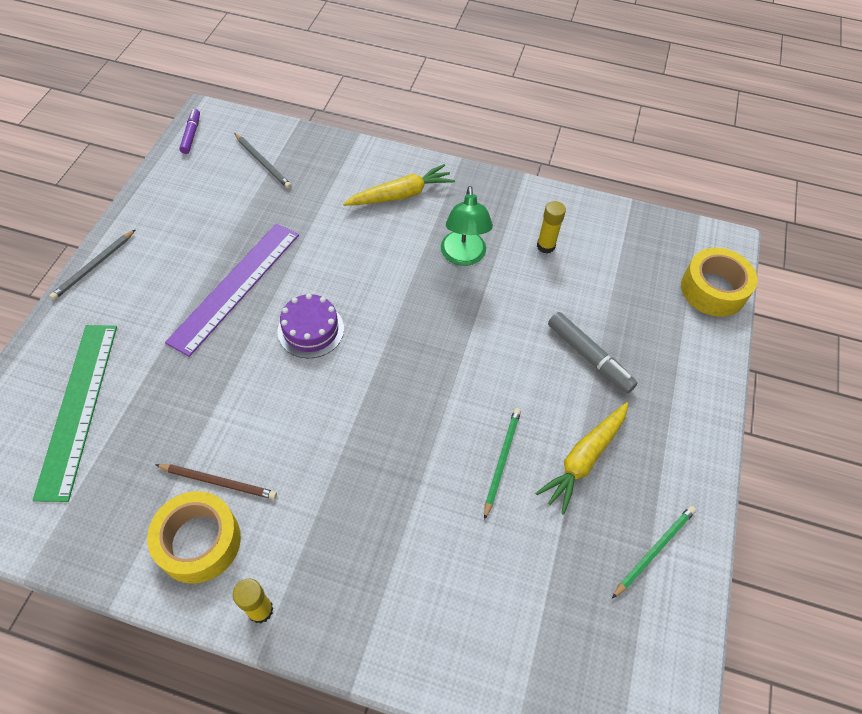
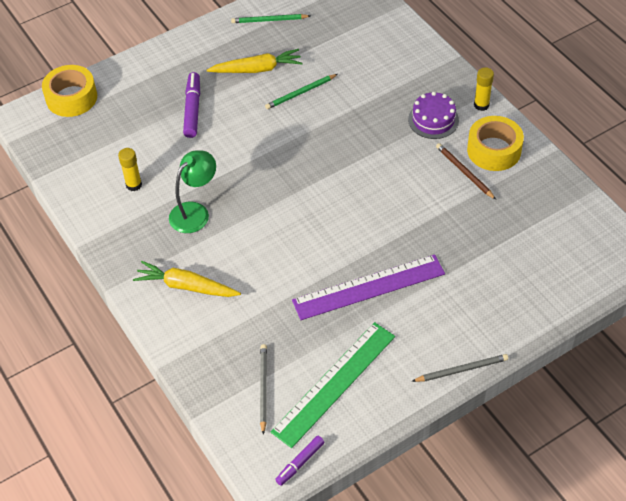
camera: 135 degrees left, 5 degrees down
(78, 408) = (526, 264): green ruler -> green ruler (334, 383)
(310, 330) = (342, 225): purple cake -> purple cake (433, 120)
(589, 357) = (192, 109): grey marker -> purple marker

